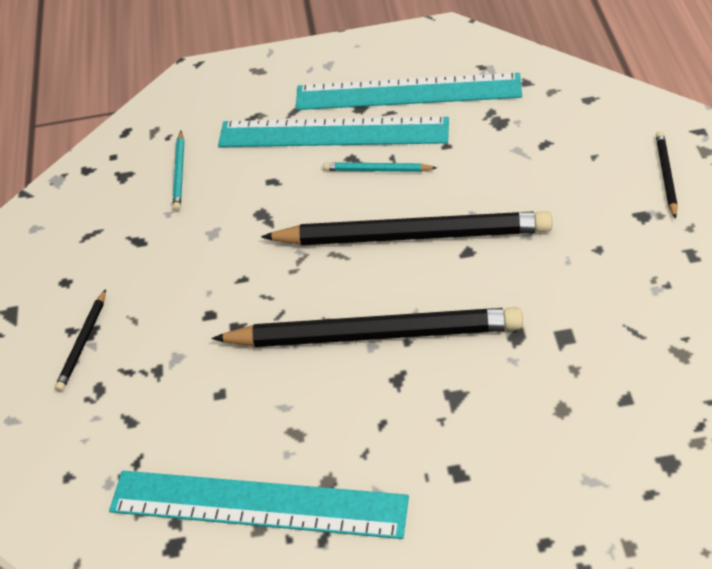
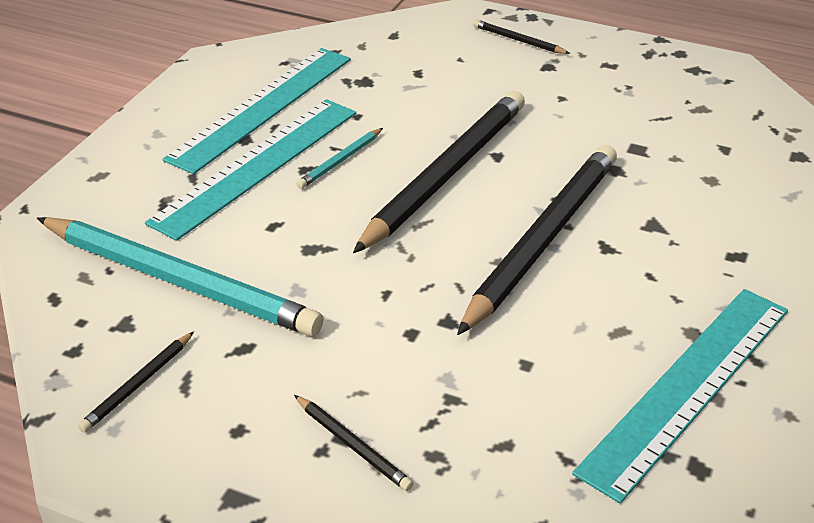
camera: 65 degrees left, 10 degrees down
(75, 215) = (138, 384): none -> black pencil
(179, 173) = (178, 281): turquoise pencil -> turquoise pencil, size x2.39

